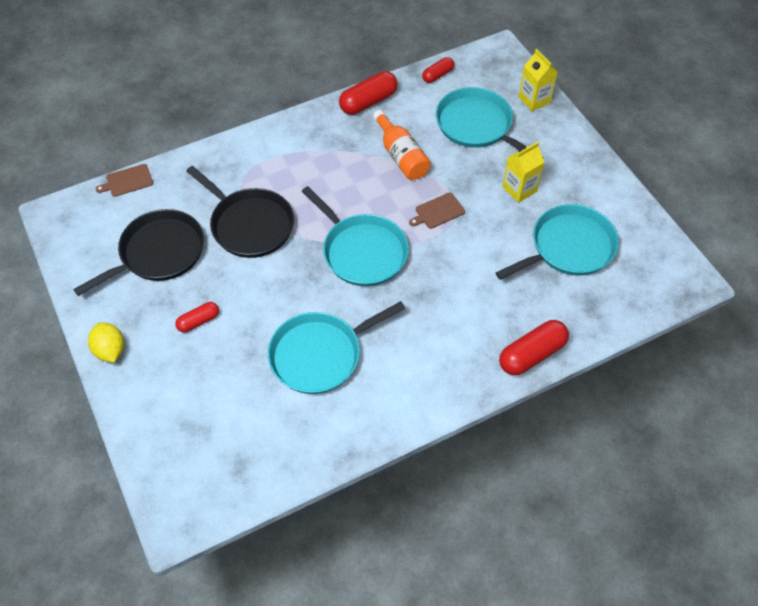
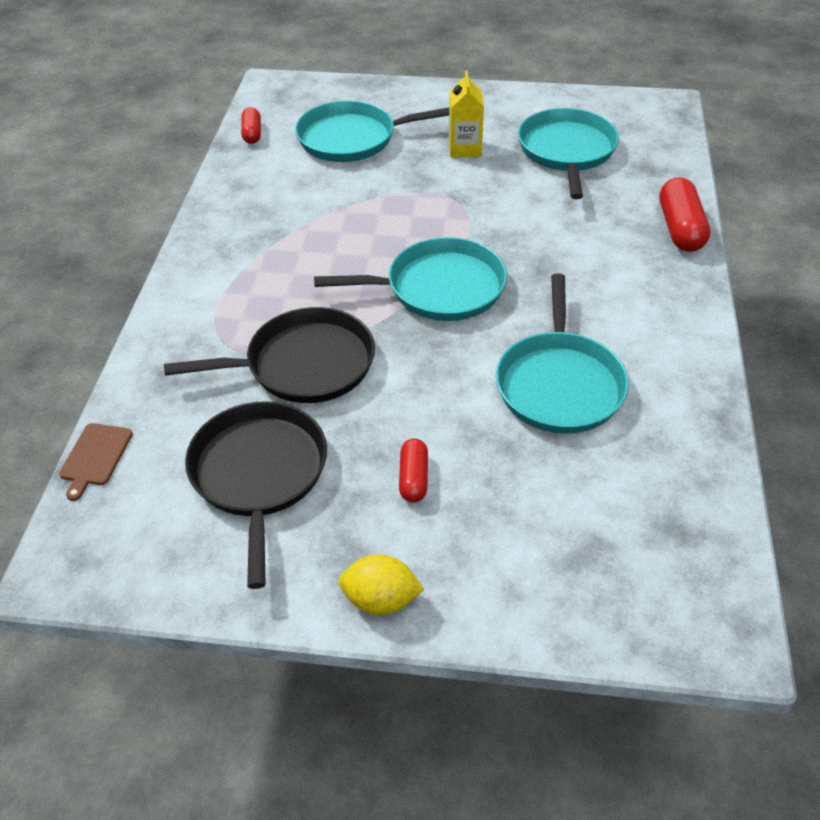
camera: 55 degrees left, 10 degrees down
(368, 102) = (228, 194): red capsule -> none
(401, 156) = (334, 203): orange bottle -> none
(438, 211) = (439, 211): brown cutting board -> none
(534, 100) = (361, 92): yellow carton -> none

